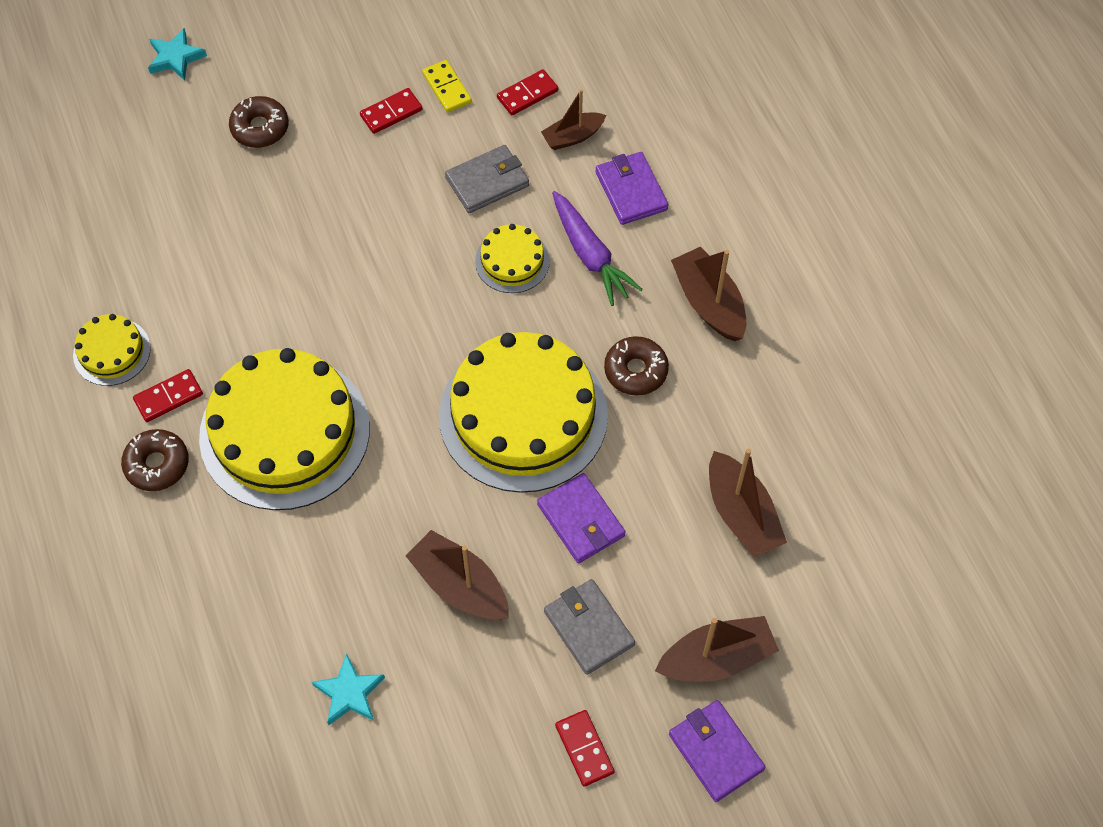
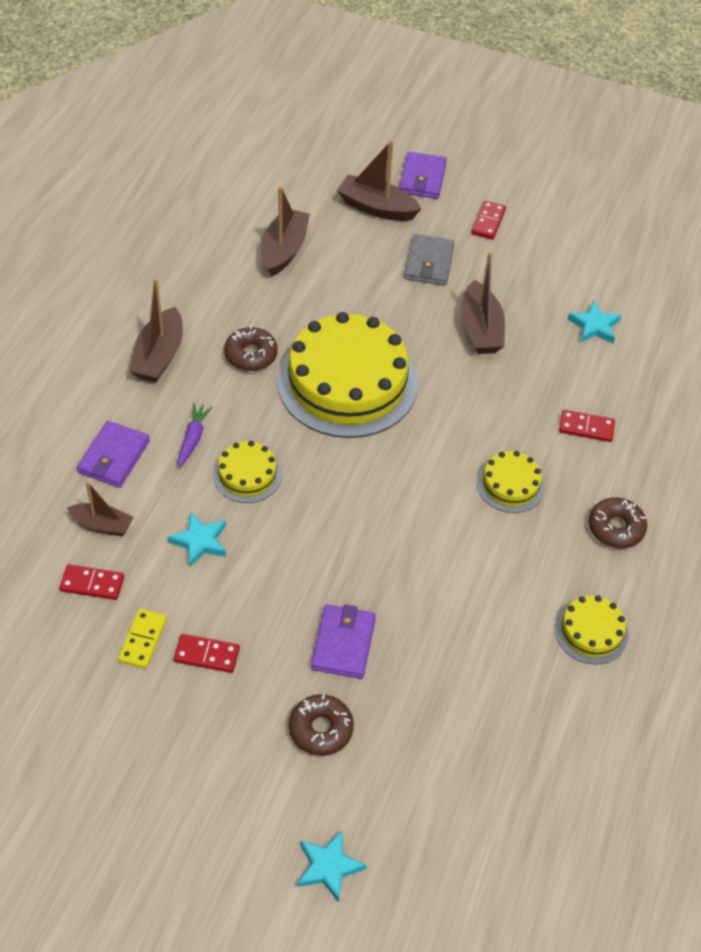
camera: 140 degrees left, 10 degrees down
(168, 397) = (573, 567): red domino -> red domino (586, 428)
(284, 432) = (510, 484): yellow cake -> yellow cake, size x0.46
(487, 182) = (200, 541): grey wallet -> turquoise star
(581, 520) = (376, 309): purple wallet -> purple wallet (343, 644)
(590, 255) = (193, 439): purple carrot -> purple carrot, size x0.62

